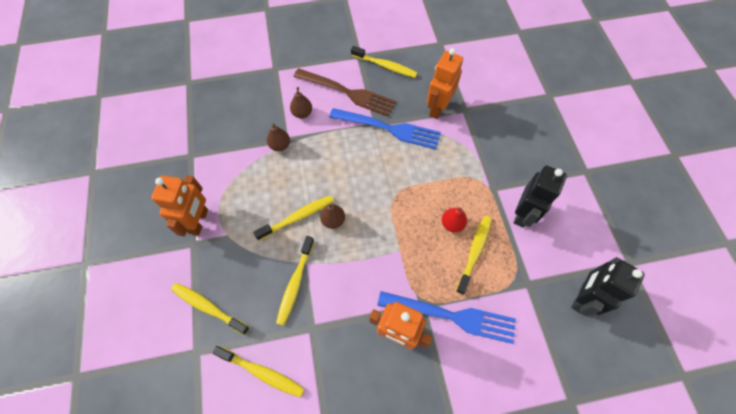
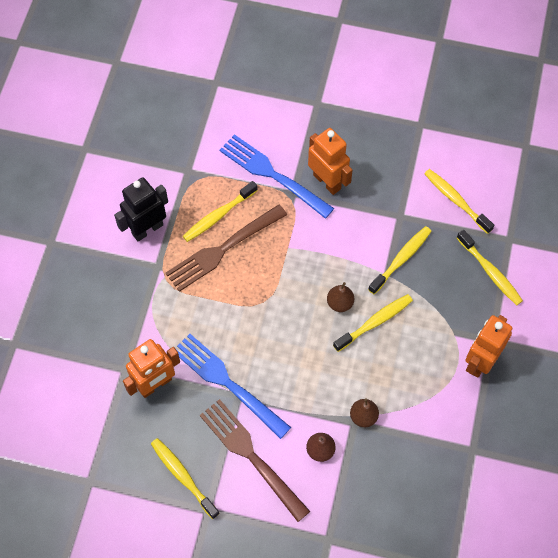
camera: 155 degrees left, 0 degrees up
(298, 217) = (375, 322): yellow toothbrush -> yellow toothbrush turned 150 degrees clockwise
(452, 224) = (223, 249): red pear -> brown fork
(581, 297) = (150, 142): black robot -> none

